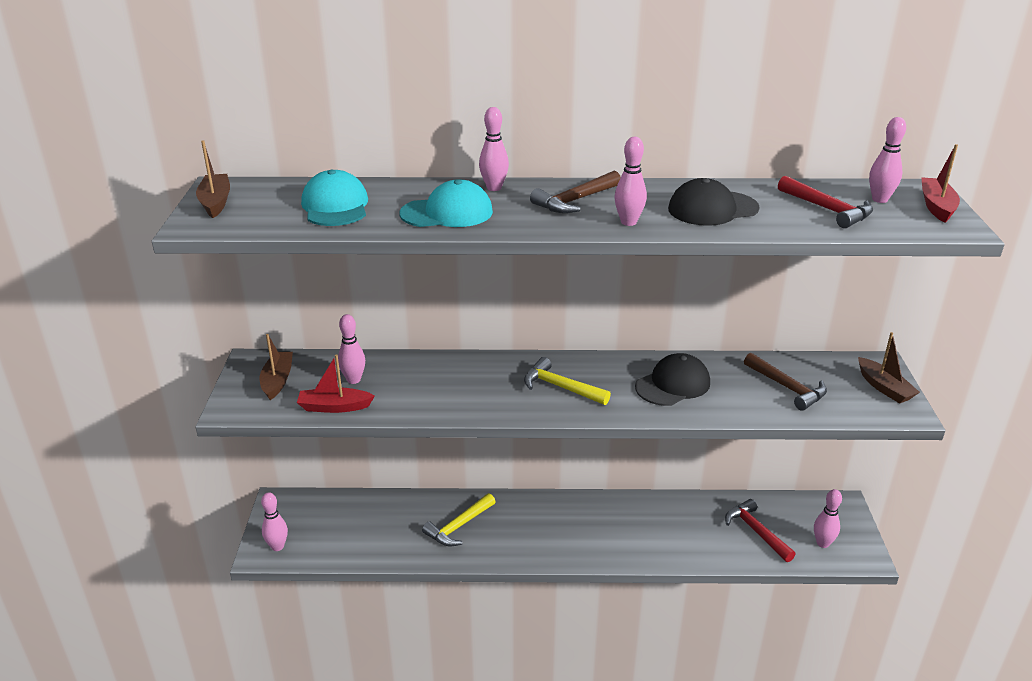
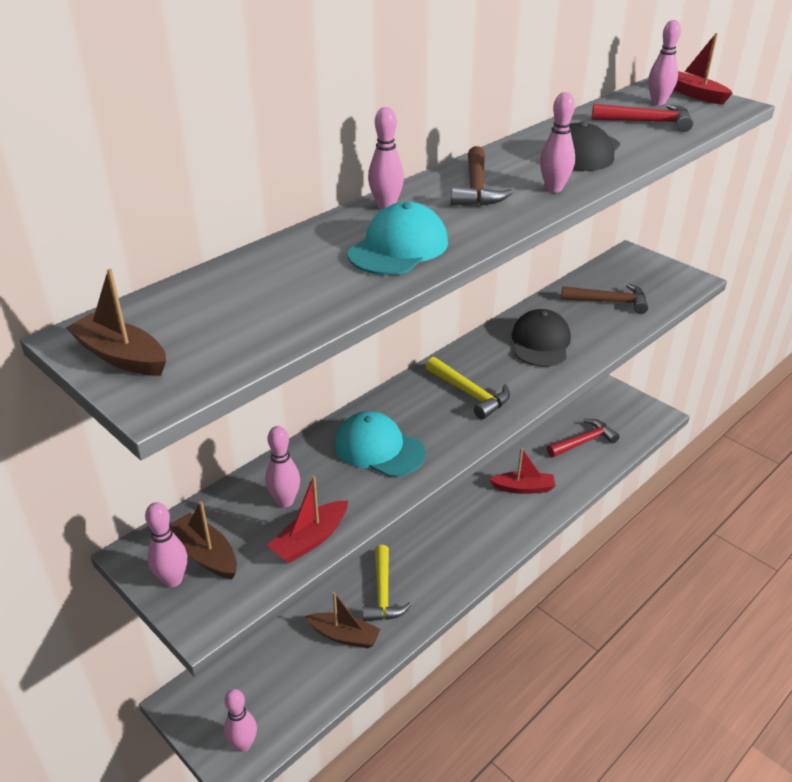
camera: 45 degrees left, 5 degrees up
(335, 206) = (275, 293): turquoise cap -> turquoise cap (379, 448)
(561, 387) = (470, 394): yellow hammer -> yellow hammer turned 120 degrees counterclockwise
(653, 530) = (523, 488): none -> red boat
(756, 531) = (583, 442): red hammer -> red hammer turned 135 degrees clockwise
(822, 543) = (628, 422): pink bowling pin -> pink bowling pin (173, 580)
(884, 387) = (658, 270): brown boat -> brown boat (344, 636)

